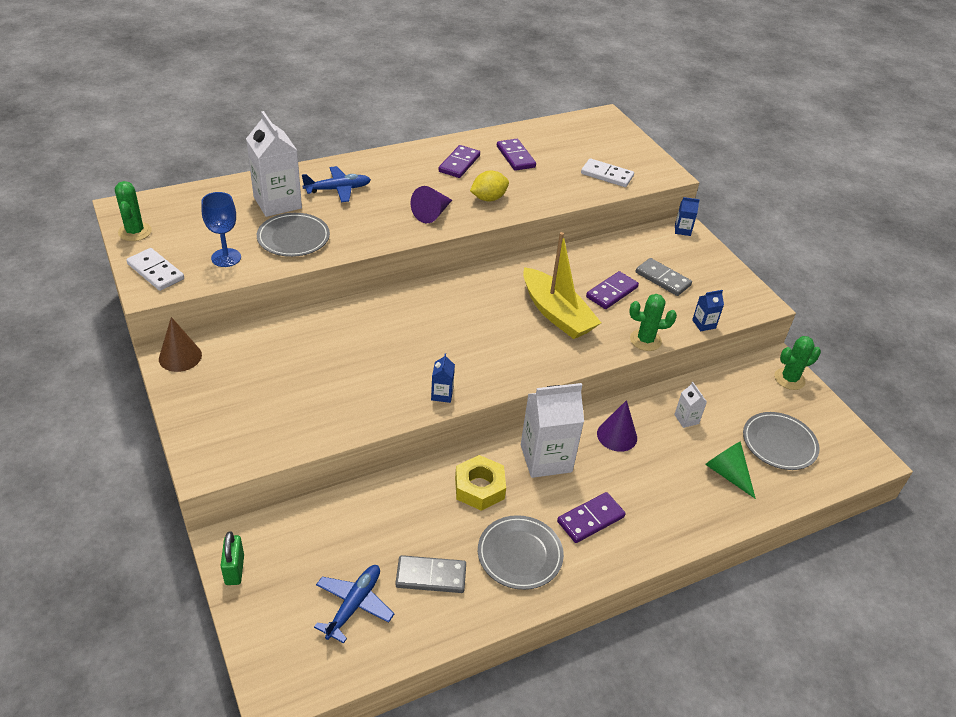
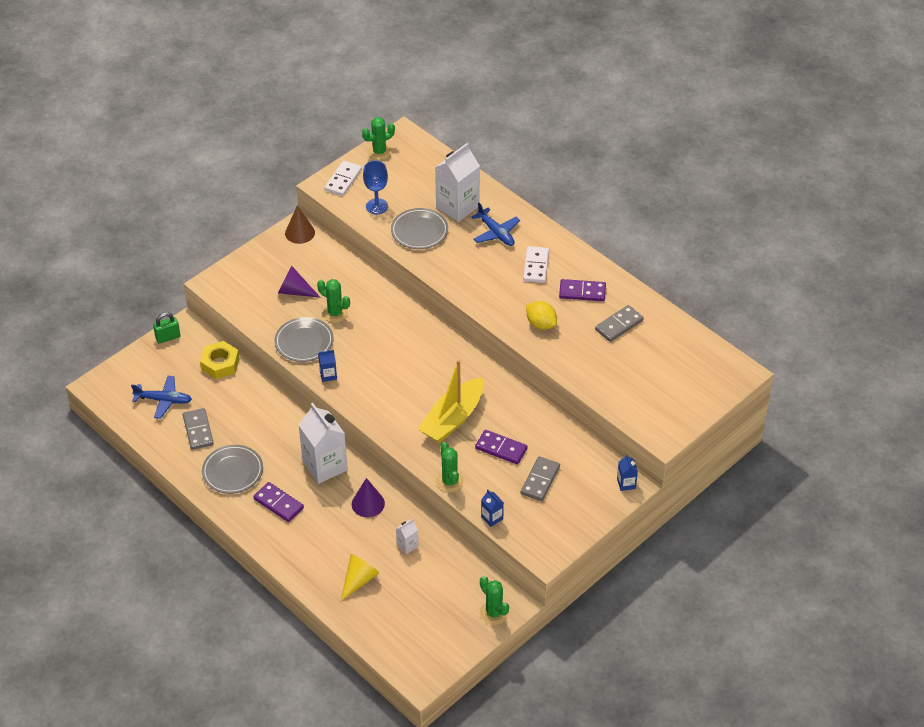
camera: 75 degrees right, 5 degrees up
(343, 362) = (335, 313): none -> green cactus
(432, 214) = (497, 296): purple cone -> purple cone (294, 291)
(479, 488) = (281, 435): yellow nut -> yellow nut (220, 364)
(515, 157) = (619, 325): purple domino -> grey domino
(606, 175) = (630, 393): white domino -> white domino (536, 266)
(727, 473) = (359, 580): green cone -> yellow cone
(779, 443) = (409, 612): grey plate -> grey plate (304, 342)

